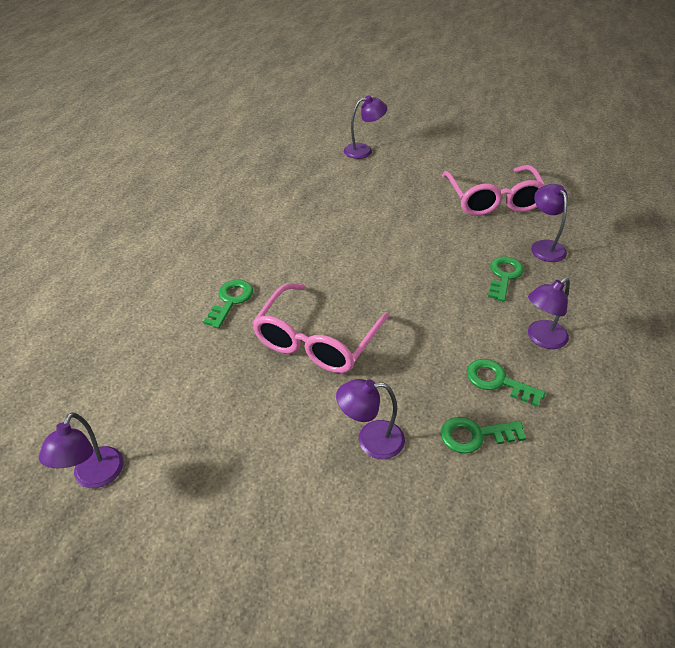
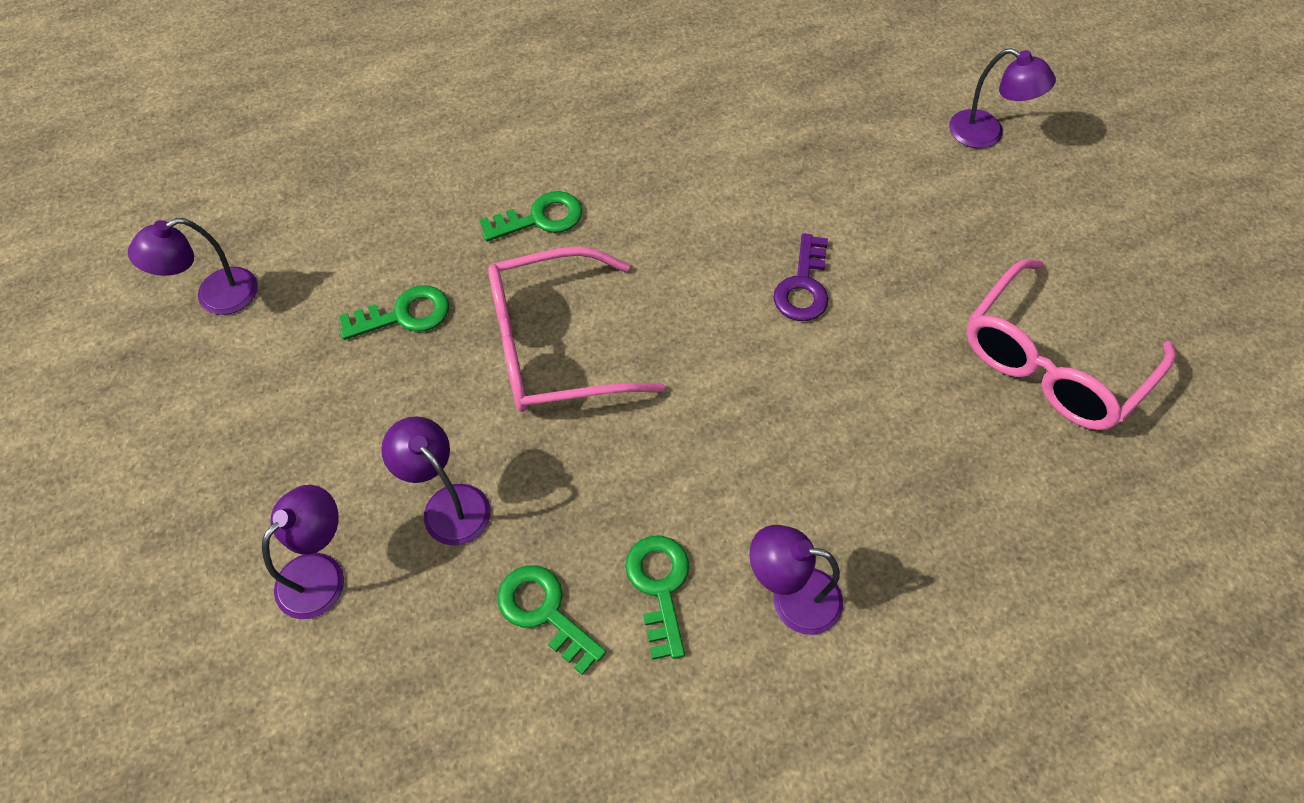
camera: 50 degrees right, 15 degrees up
(380, 240) = (803, 286): none -> purple key
(504, 276) = (881, 477): green key -> green key (404, 315)
(544, 246) = (1009, 492): purple lamp -> purple lamp (321, 573)

